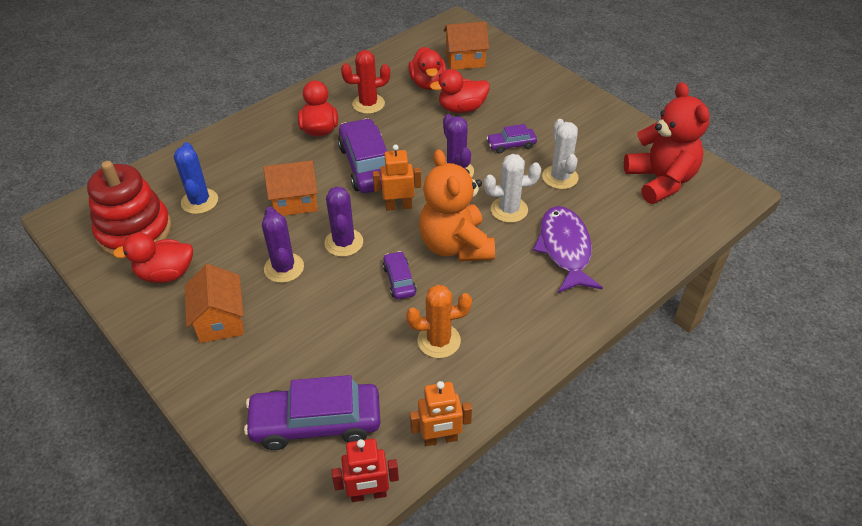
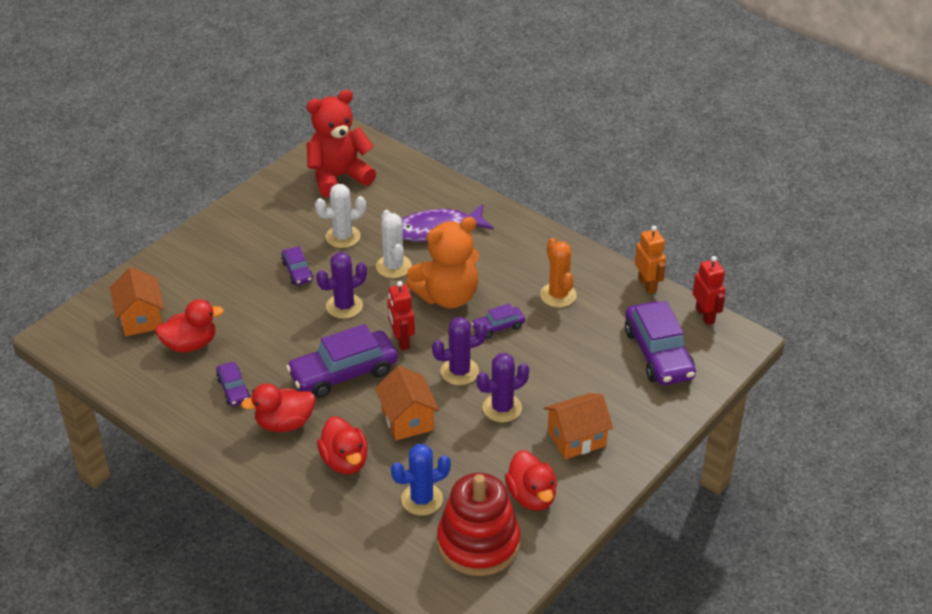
camera: 100 degrees left, 5 degrees down
(368, 104) = (233, 389): red cactus -> purple car
(398, 206) = (401, 341): orange robot -> red robot
(461, 108) = (237, 312): red duck -> red duck (345, 461)

